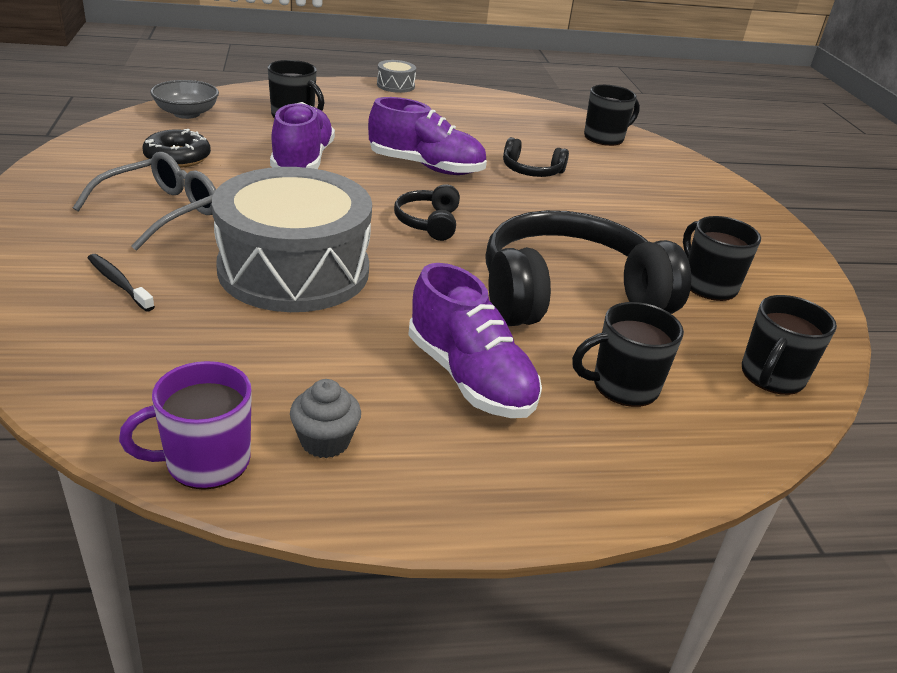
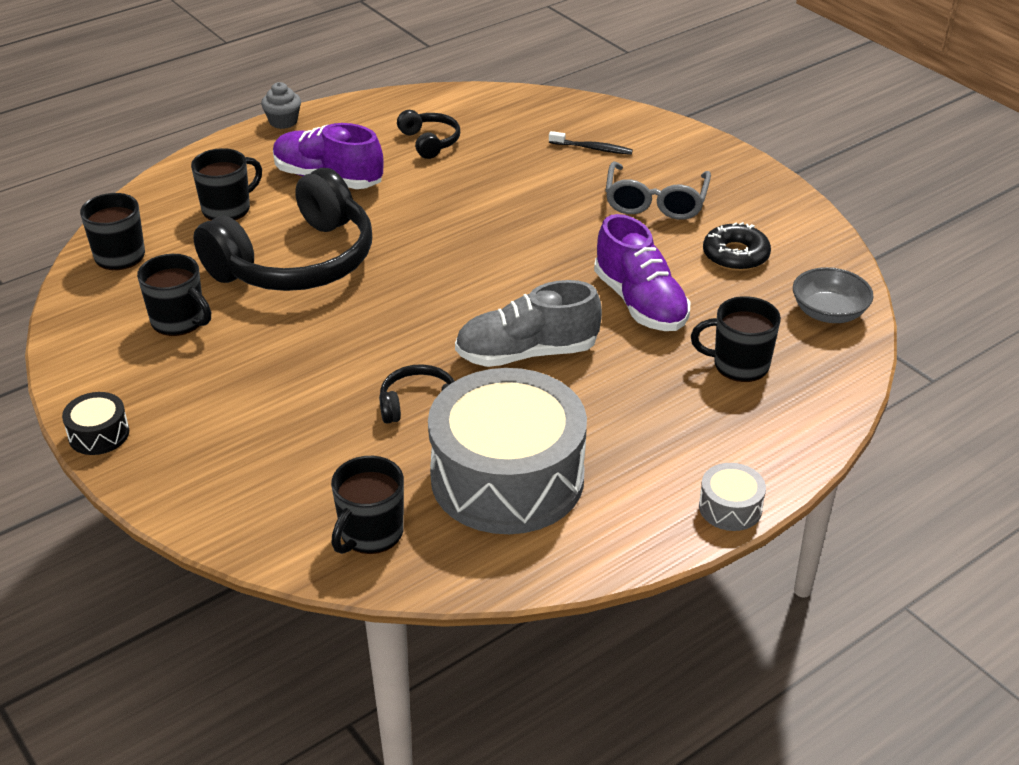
camera: 155 degrees right, 5 degrees up
(205, 462) = (424, 99): purple mug -> none
(294, 270) = (506, 199): grey drum -> grey drum (507, 478)
(325, 441) = (379, 124): grey cupcake -> grey cupcake (283, 122)
(426, 167) = (527, 353): purple shoe -> grey shoe
(428, 222) = (457, 282): black headphones -> black headphones (430, 142)
(784, 234) = (99, 434): none -> black drum

